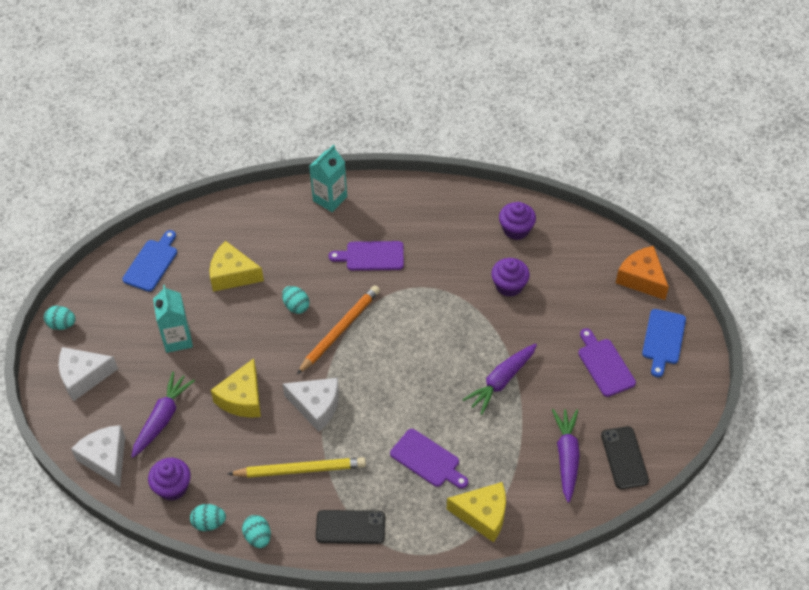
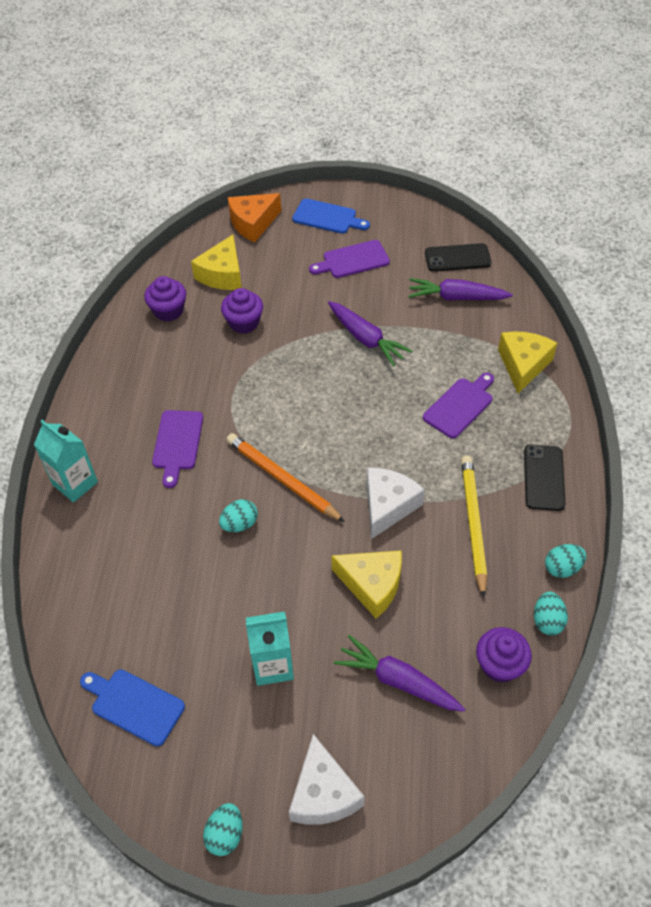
camera: 85 degrees left, 0 degrees up
(106, 459) = (459, 752): white cheese -> none
(232, 274) = (176, 597): yellow cheese -> yellow cheese (222, 274)

